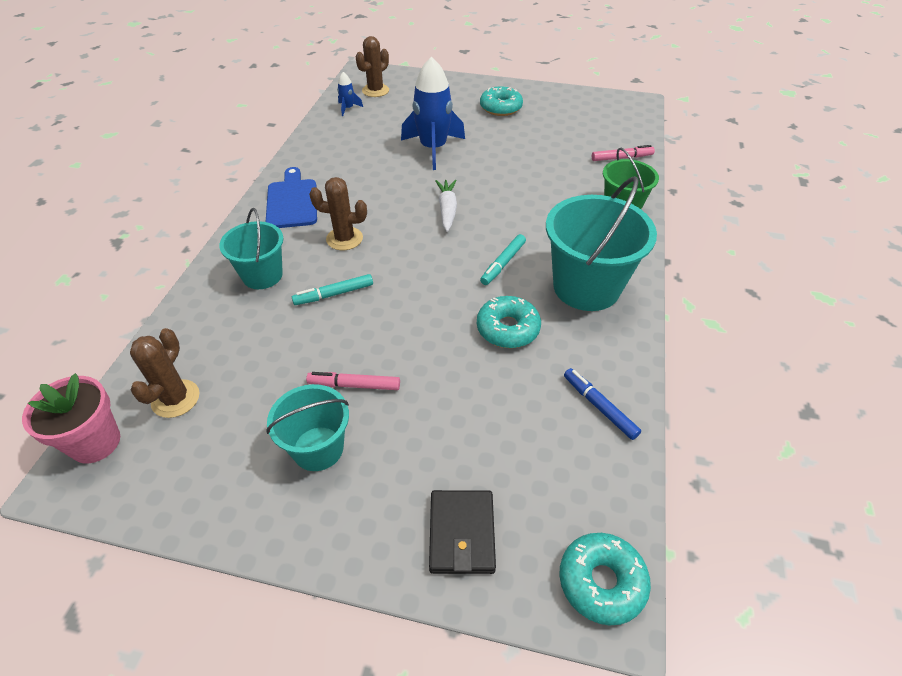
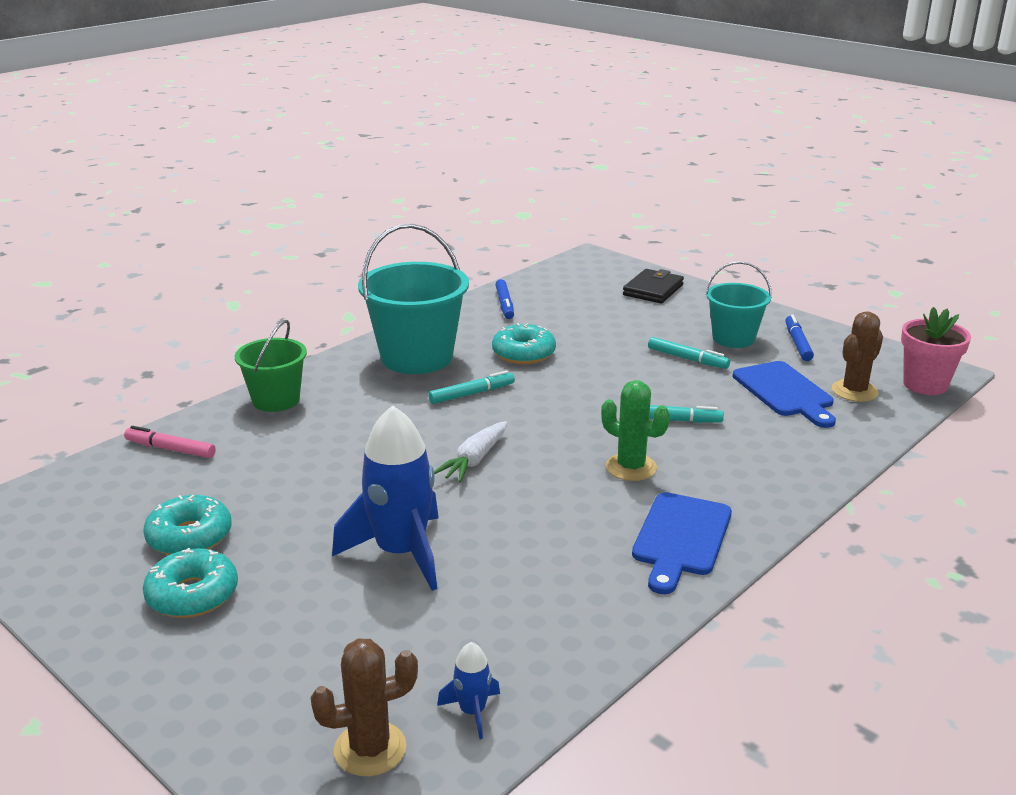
camera: 150 degrees left, 20 degrees down
(241, 471) = (797, 343): none -> blue marker
(246, 369) = (785, 392): none -> blue cutting board
(262, 275) = (751, 459): turquoise bucket -> none
(344, 239) = (631, 467): brown cactus -> green cactus
(354, 385) = (687, 359): pink marker -> turquoise marker
(601, 582) = (586, 262): turquoise donut -> turquoise donut (189, 537)

